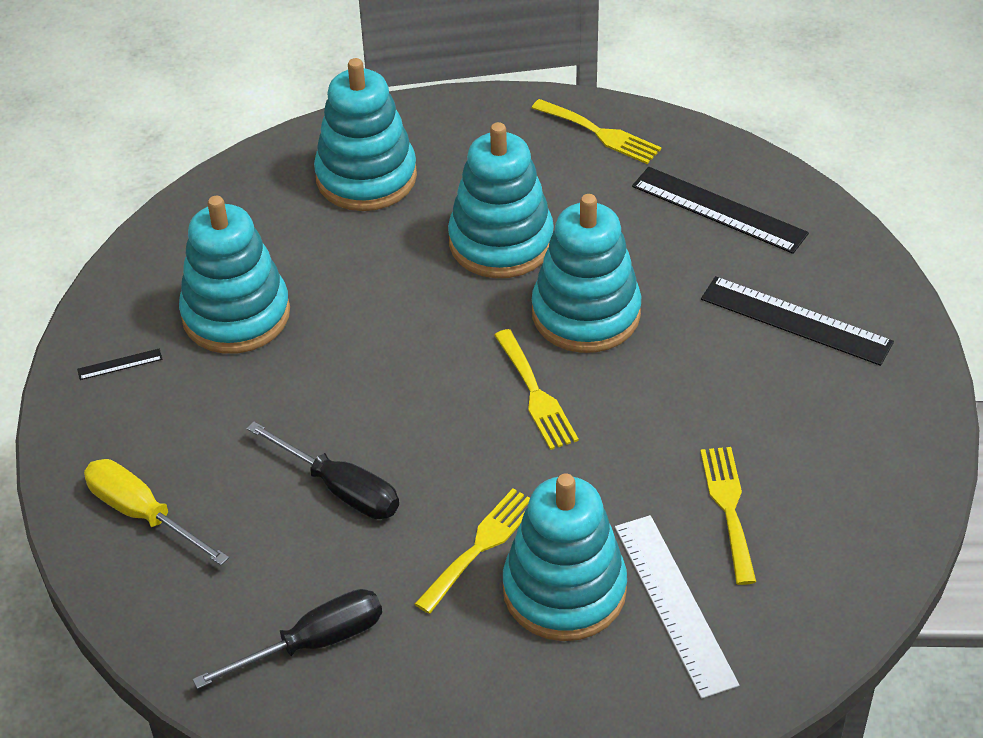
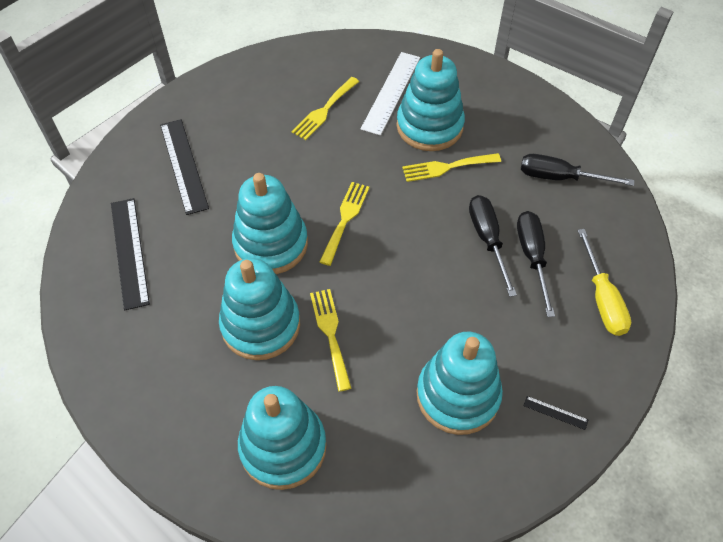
camera: 140 degrees left, 10 degrees up
(267, 505) = (532, 257): none -> black screwdriver
(601, 133) = (114, 359): yellow fork -> yellow fork (330, 334)

